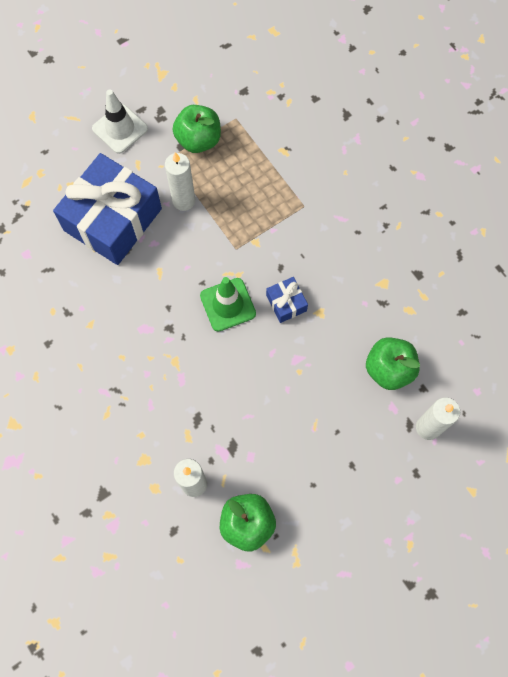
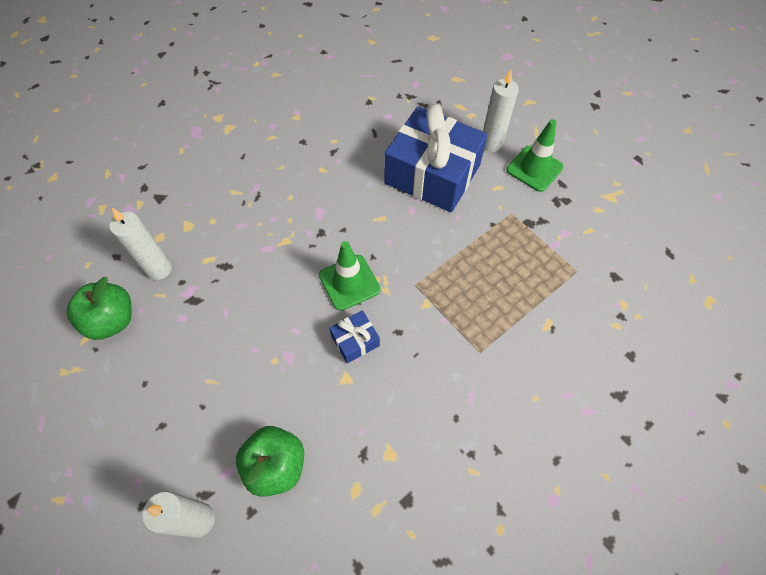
camera: 85 degrees right, 10 degrees down
(120, 129) = (534, 168): white traffic cone -> green traffic cone
(183, 201) = (464, 231): white candle -> white candle (491, 144)
(198, 140) = (539, 237): green apple -> none

